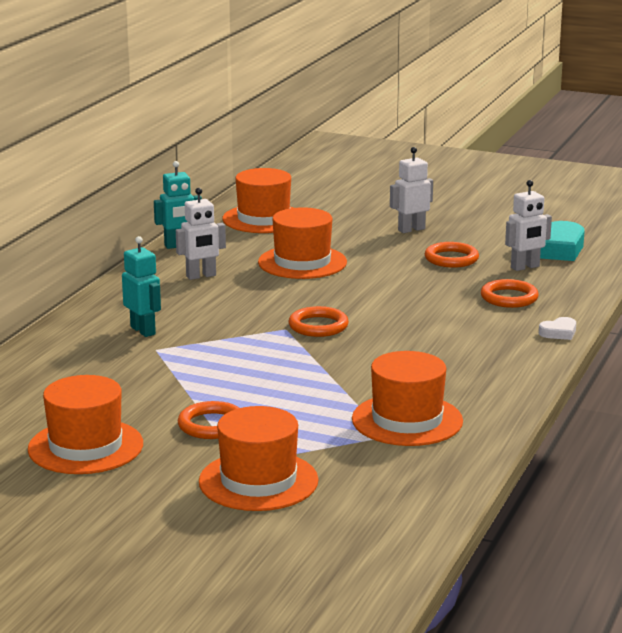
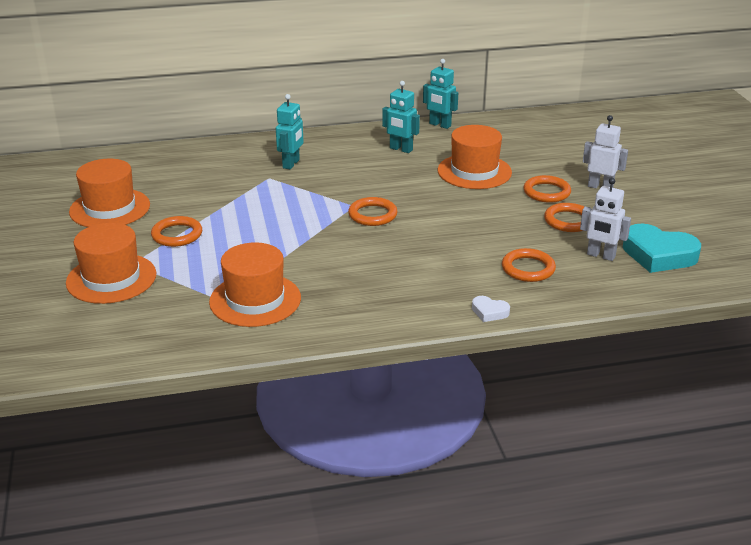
camera: 55 degrees right, 10 degrees up
(201, 276) = (401, 149): white robot -> turquoise robot
(263, 219) = (530, 132): orange hat -> none
(388, 250) = (546, 192): none -> orange ring

